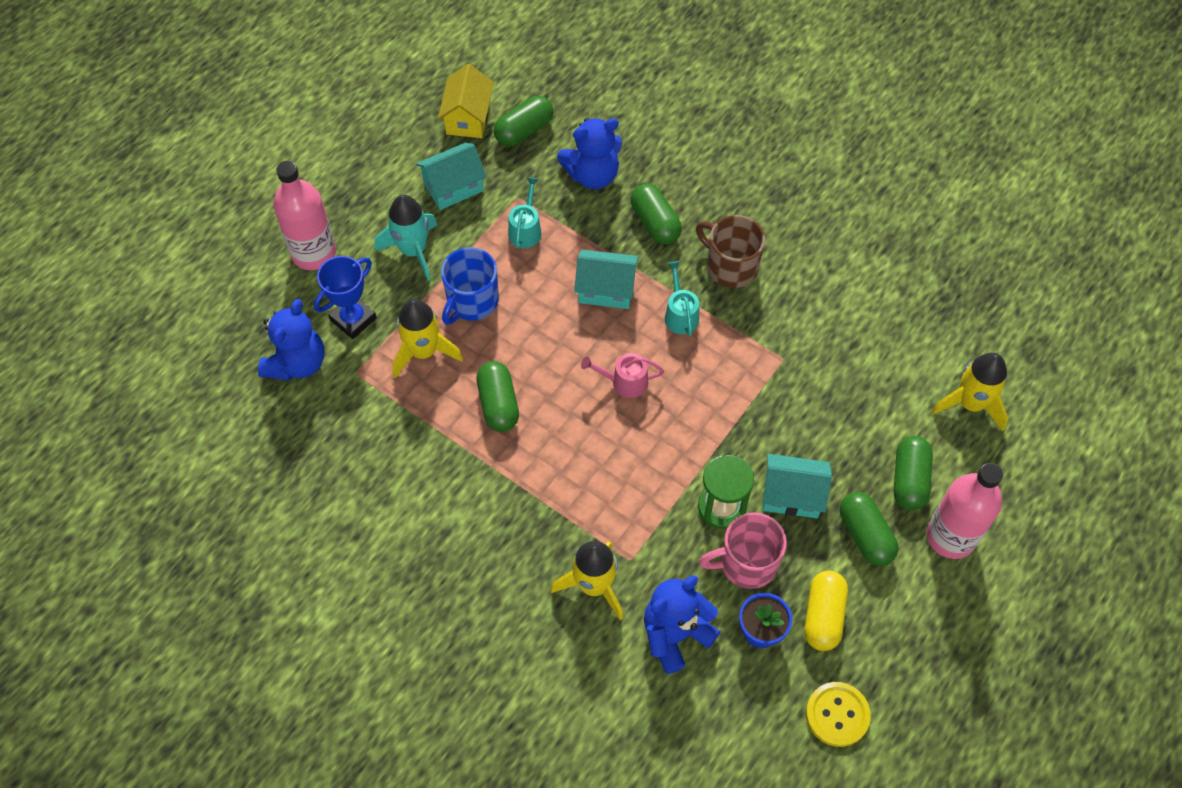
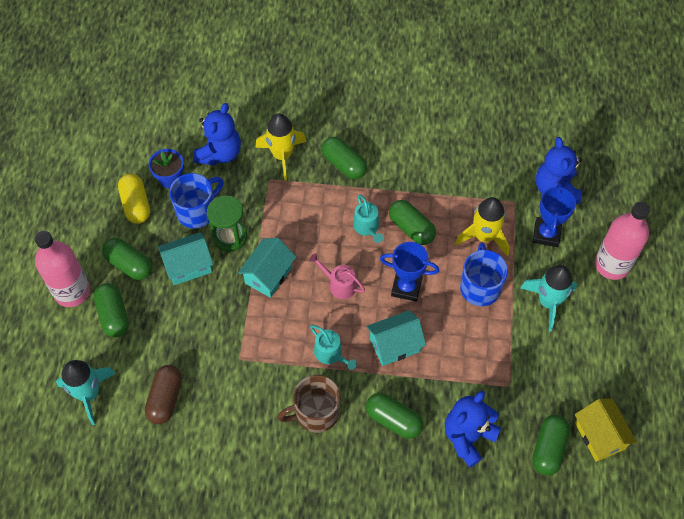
camera: 150 degrees right, 0 degrees up
(453, 187) = (561, 368): turquoise house -> turquoise house (268, 275)
(523, 529) = (344, 164): none -> green capsule
(526, 230) = (483, 361): turquoise watering can -> turquoise watering can (367, 227)
(552, 341) = (406, 287): none -> blue trophy
(625, 382) = (339, 285): pink watering can -> pink watering can turned 120 degrees counterclockwise
(730, 266) = (316, 413): brown mug -> brown mug turned 150 degrees clockwise
(746, 563) = (197, 211): pink mug -> blue mug
(837, 715) = (105, 158): yellow button -> none
(885, 357) = (165, 399): none -> brown capsule
(970, 403) = (89, 394): yellow rocket -> turquoise rocket

